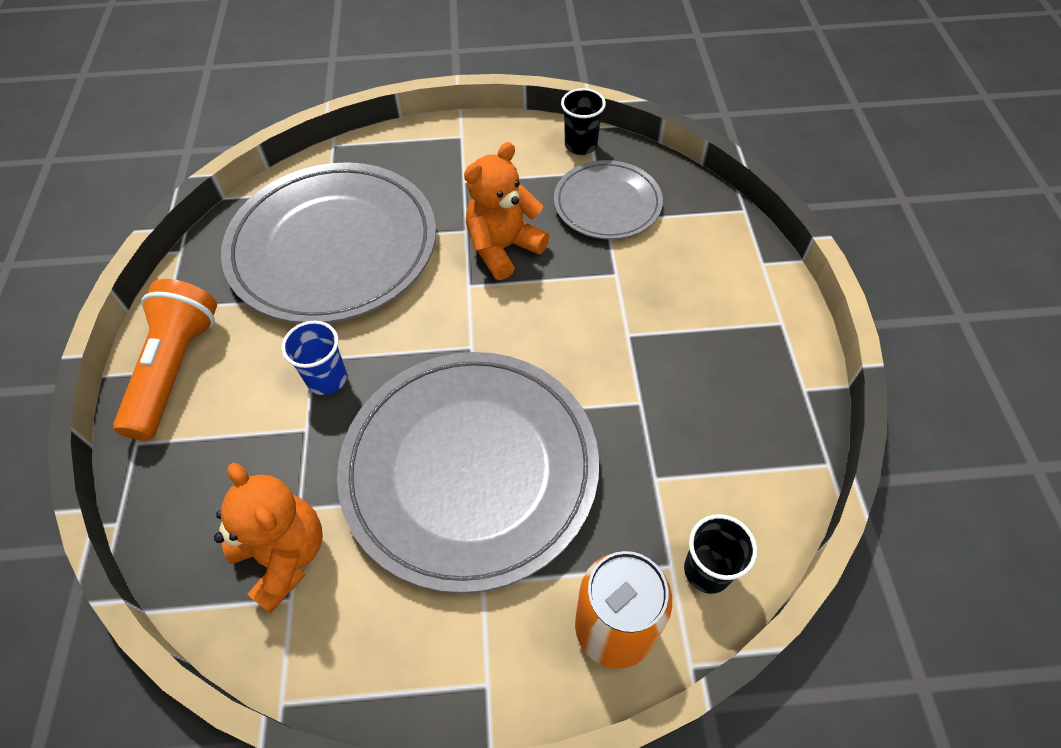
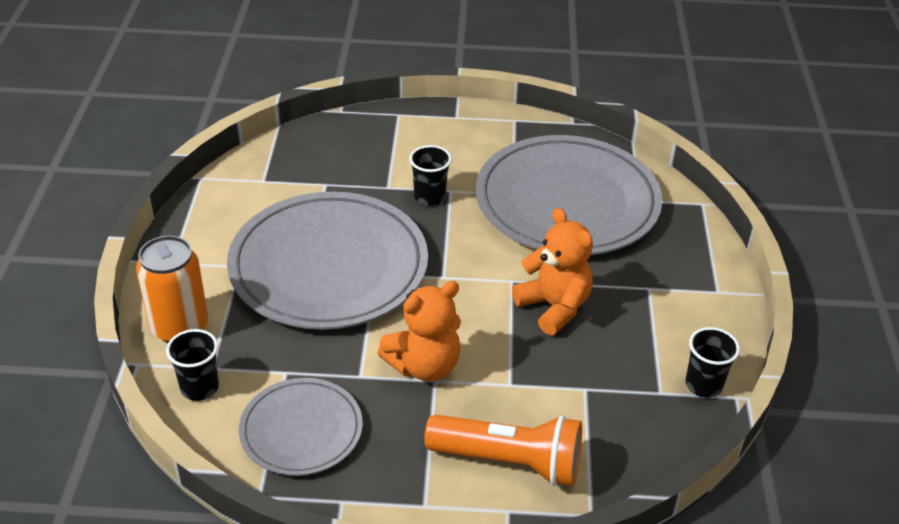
camera: 95 degrees right, 15 degrees down
(176, 369) = (456, 127): orange flashlight -> orange flashlight (509, 462)
(284, 556) = (293, 178): orange teddy bear -> orange teddy bear (424, 365)
(327, 379) = (429, 197): blue cup -> black cup
(607, 204) = (609, 392): grey plate -> grey plate (301, 430)

